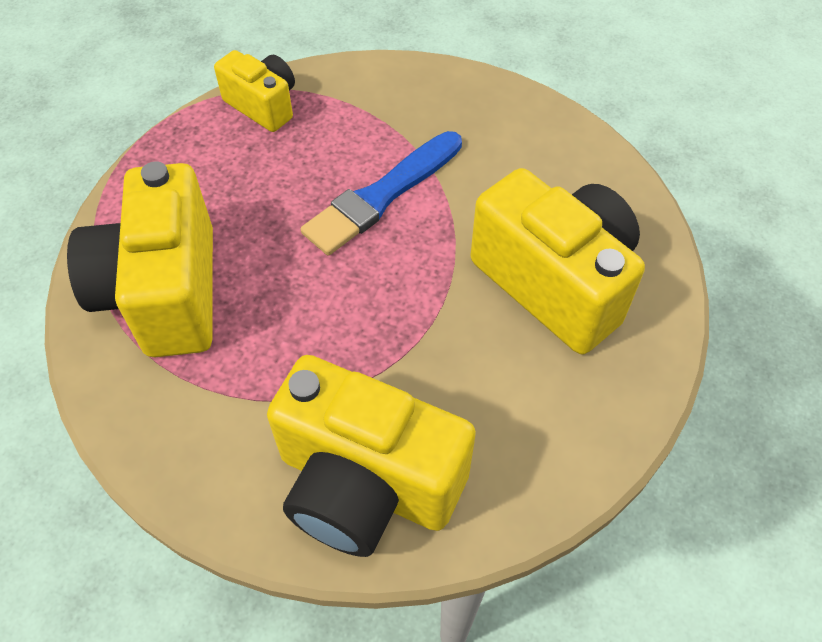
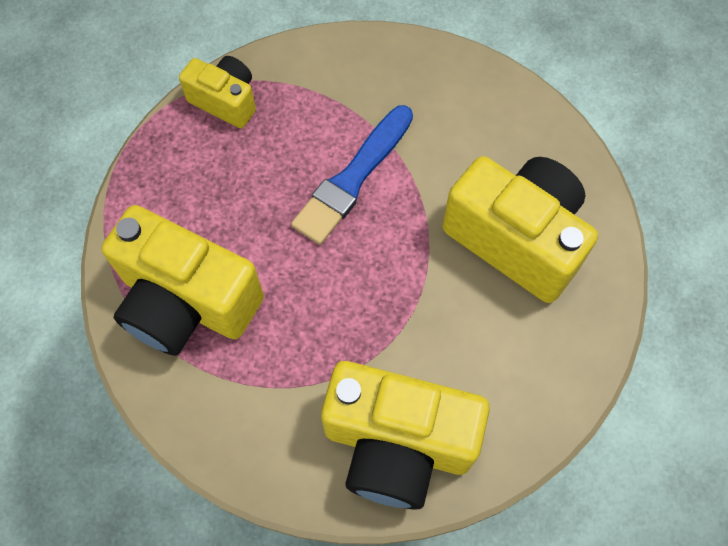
camera: 10 degrees left, 10 degrees up
(164, 292) = (186, 302): yellow camera -> yellow camera turned 45 degrees counterclockwise

